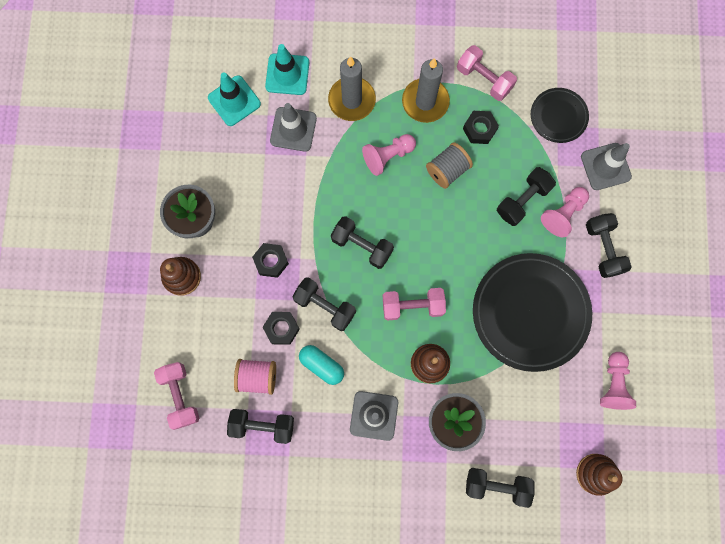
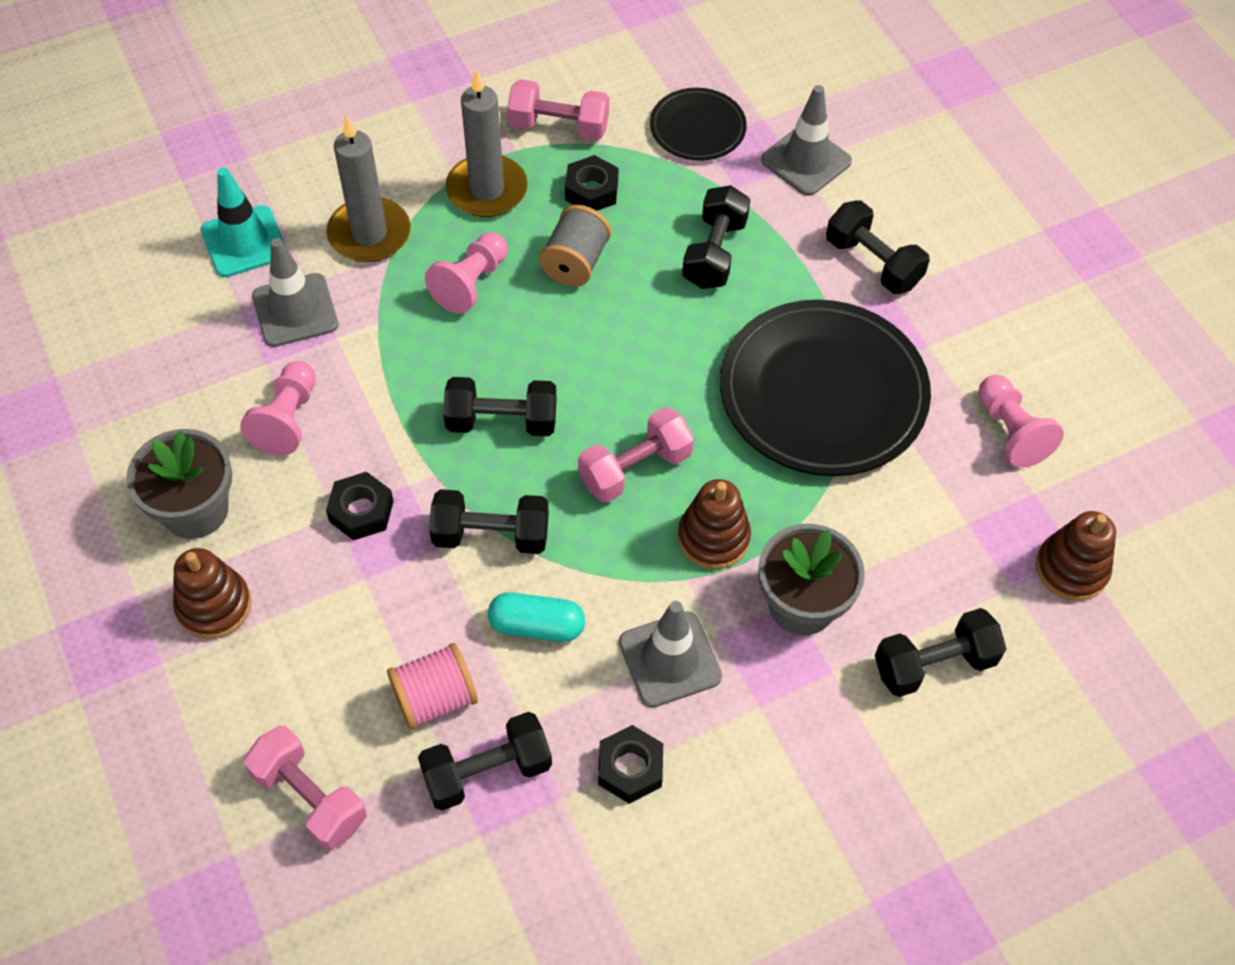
camera: 30 degrees left, 20 degrees down
(234, 101) = (173, 312): turquoise traffic cone -> none
(281, 328) = (436, 603): black nut -> black nut (630, 768)
(563, 214) = (785, 245): pink pawn -> pink pawn (288, 419)

